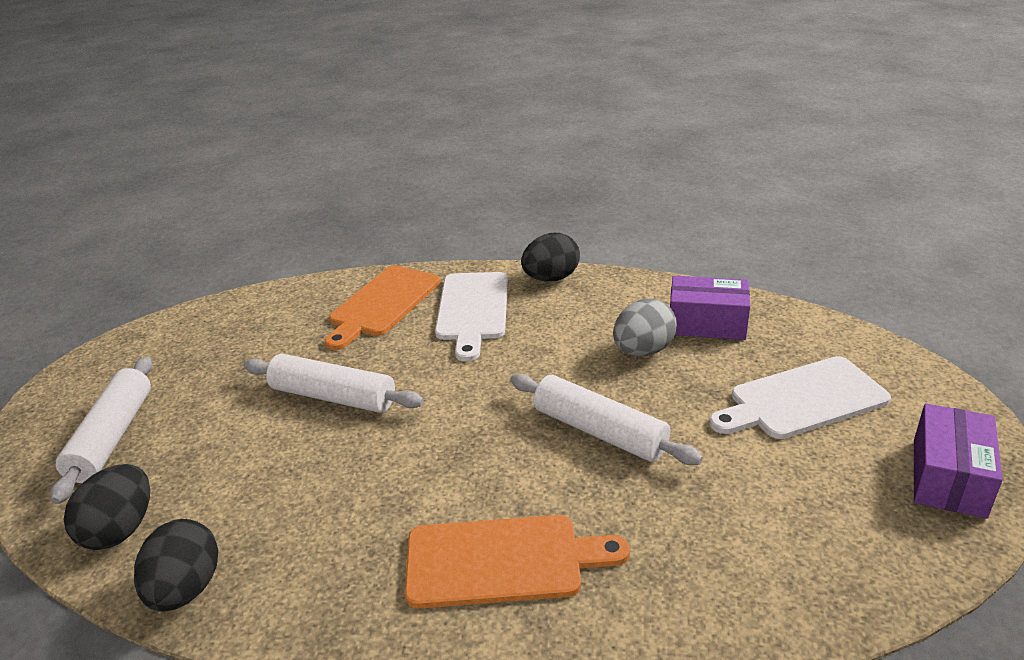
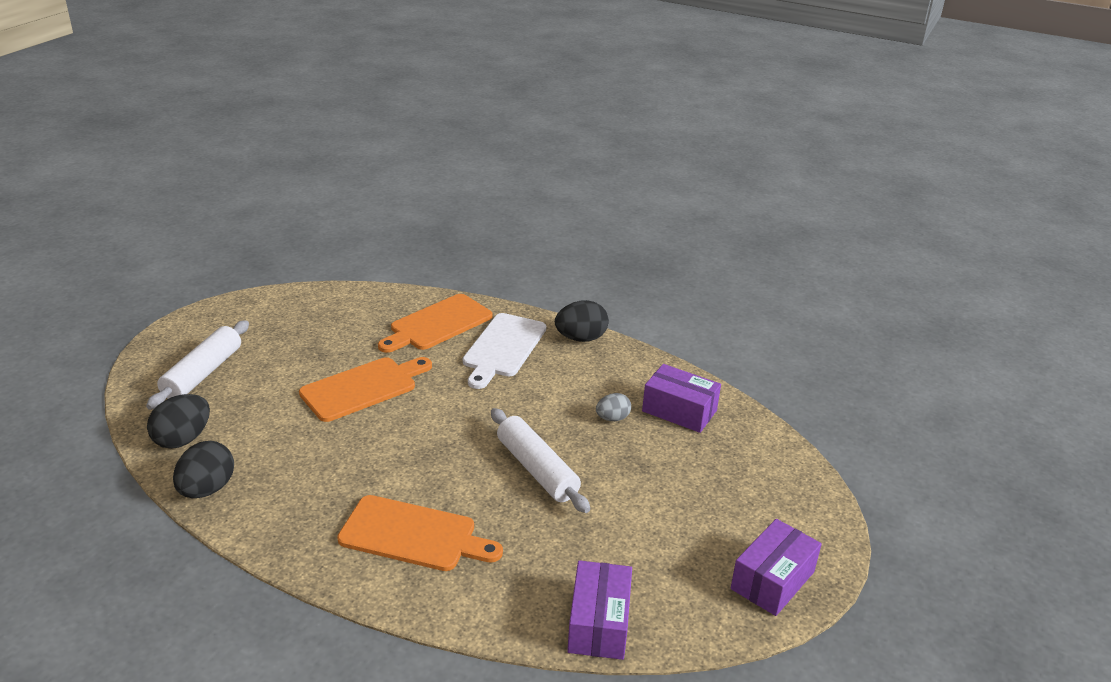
camera: 15 degrees right, 0 degrees up
(333, 397) = (363, 388): white rolling pin -> orange cutting board
(643, 351) = (612, 418): grey egg -> grey egg, size x0.61
(802, 400) = (708, 492): white cutting board -> none
(804, 599) = (598, 623): none -> purple box

